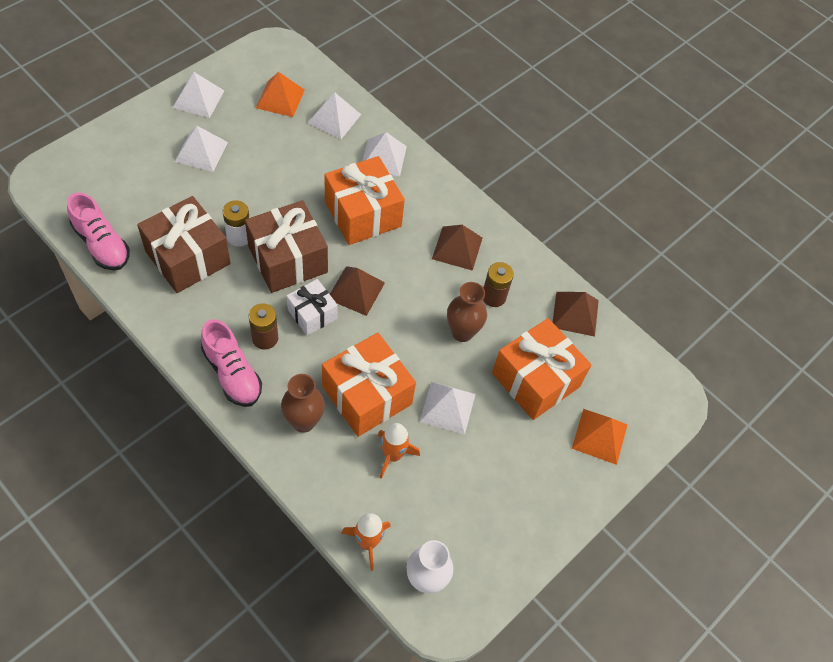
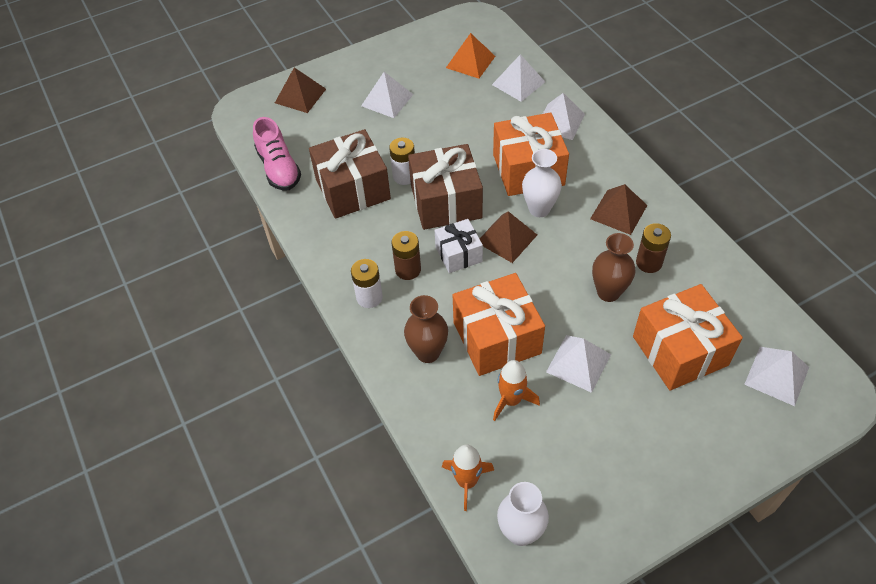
camera: 25 degrees right, 5 degrees down
(198, 99) = (395, 56): white pyramid -> white pyramid (776, 375)
(232, 373) = (369, 297): pink shoe -> white battery
(381, 255) = (539, 209): none -> white vase
(575, 313) = (736, 291): brown pyramid -> brown pyramid (300, 96)
(599, 436) = (743, 420): orange pyramid -> none

